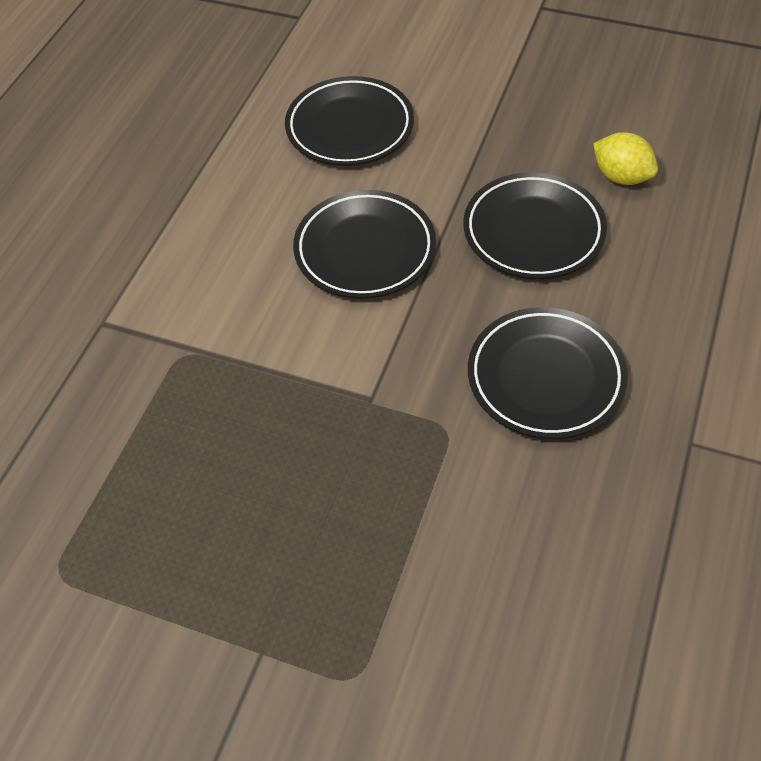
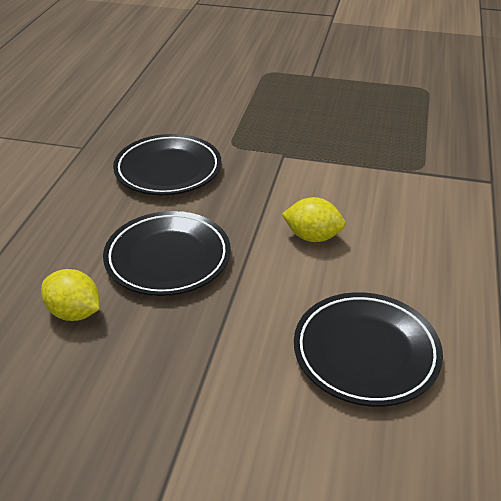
camera: 170 degrees right, 15 degrees down
(365, 250) = (312, 237): black plate -> yellow lemon

